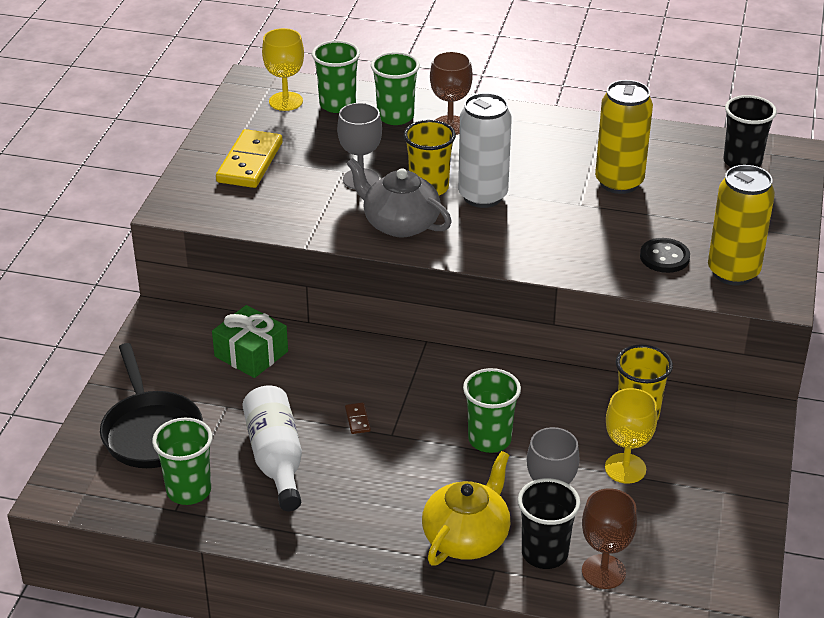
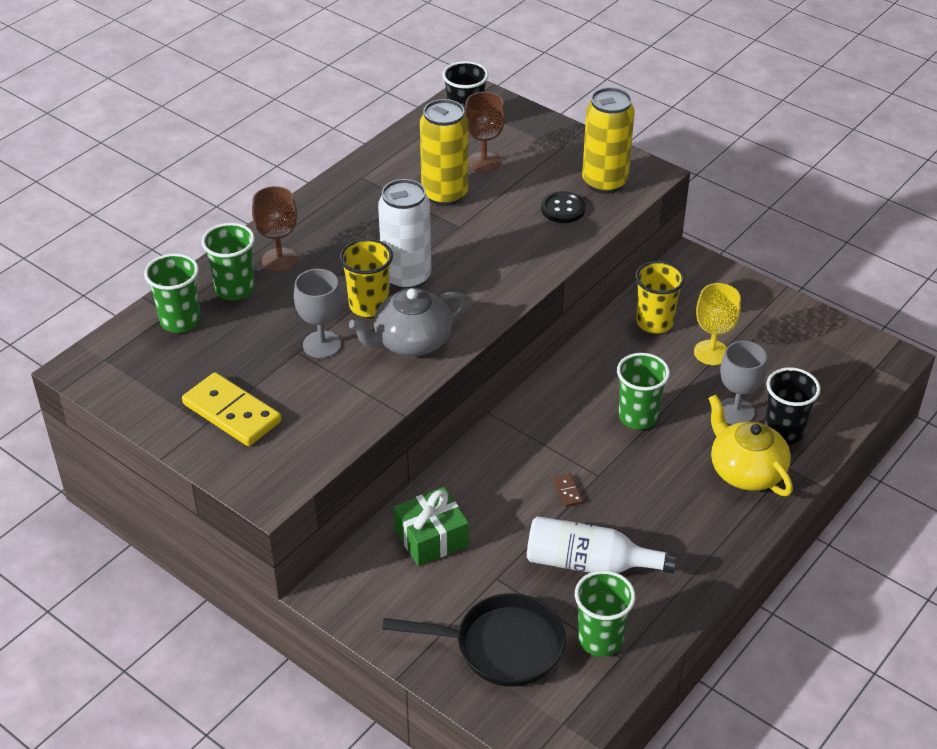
camera: 65 degrees left, 5 degrees up
(285, 101) = (142, 355): yellow goblet -> none
(357, 420) = (567, 491): brown domino -> brown domino turned 60 degrees clockwise
(603, 572) = (816, 407): brown goblet -> brown goblet (484, 162)

